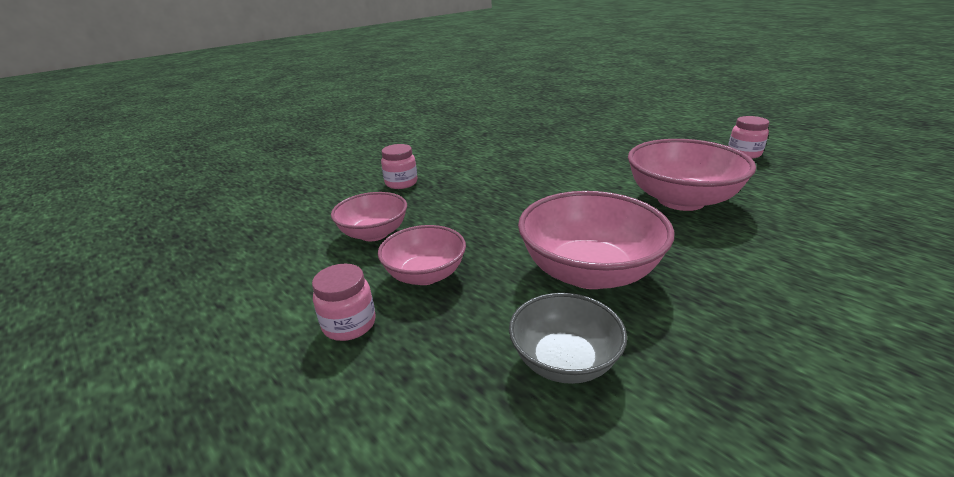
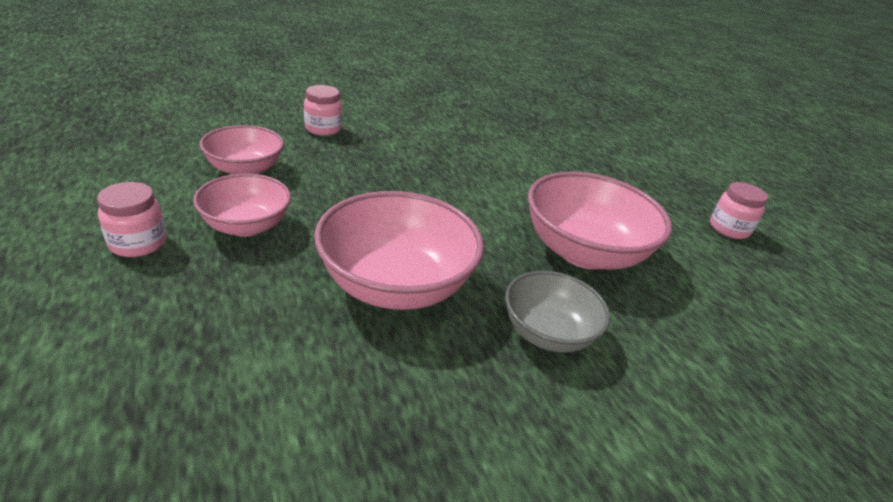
camera: 15 degrees right, 5 degrees up
(564, 361) = (275, 354): grey bowl -> grey bowl (548, 333)

